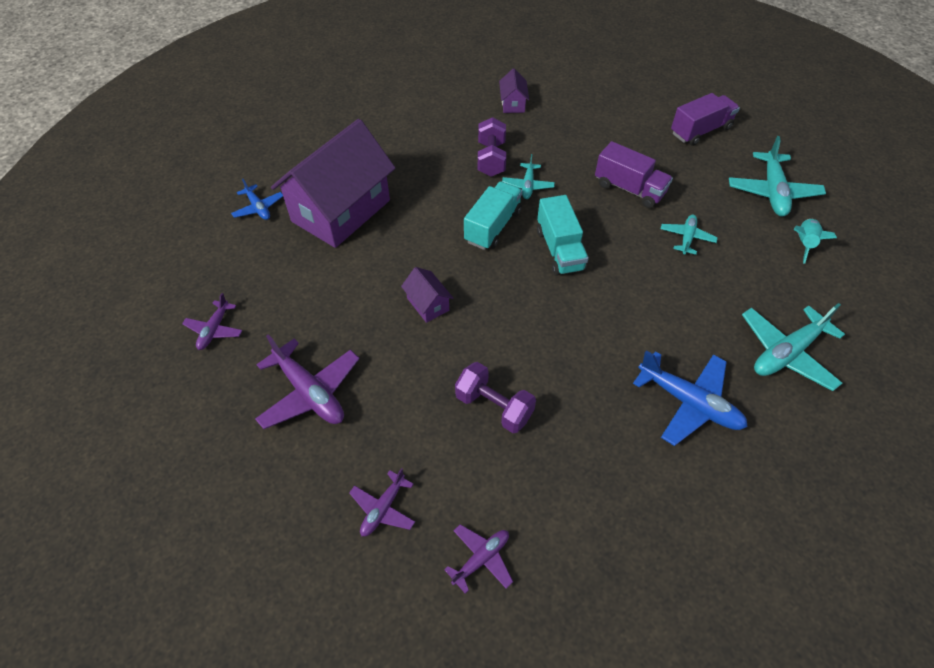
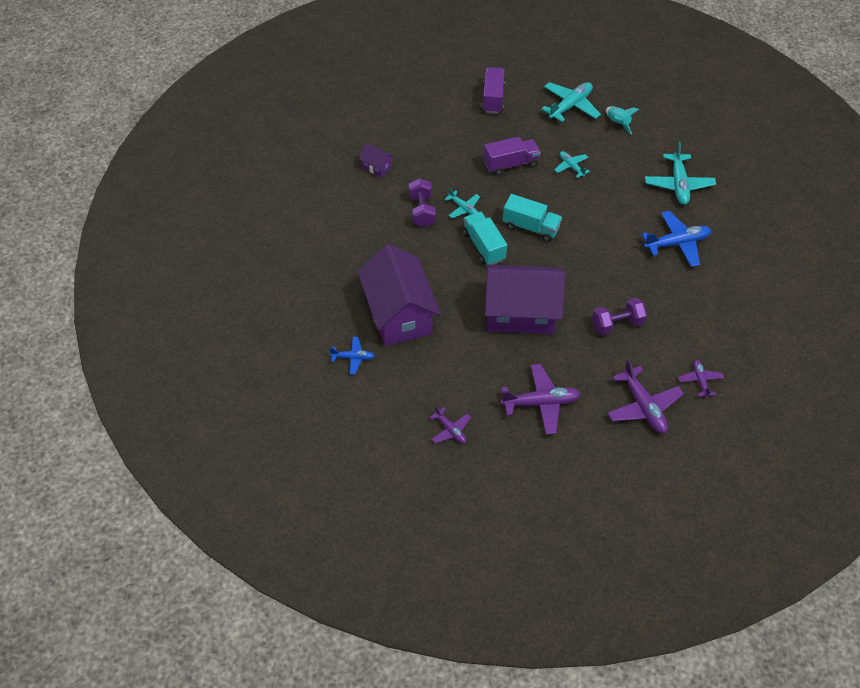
camera: 55 degrees left, 0 degrees up
(383, 508) = (643, 406): purple plane -> purple plane, size x1.76
(428, 304) = (520, 313): purple house -> purple house, size x2.45
(491, 159) = (421, 211): purple dumbbell -> purple dumbbell turned 45 degrees clockwise
(772, 192) = (570, 106): turquoise plane -> turquoise plane turned 90 degrees counterclockwise

